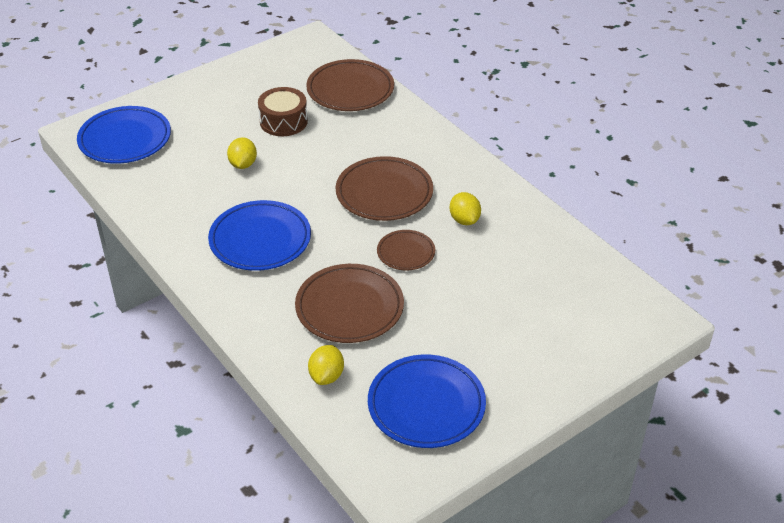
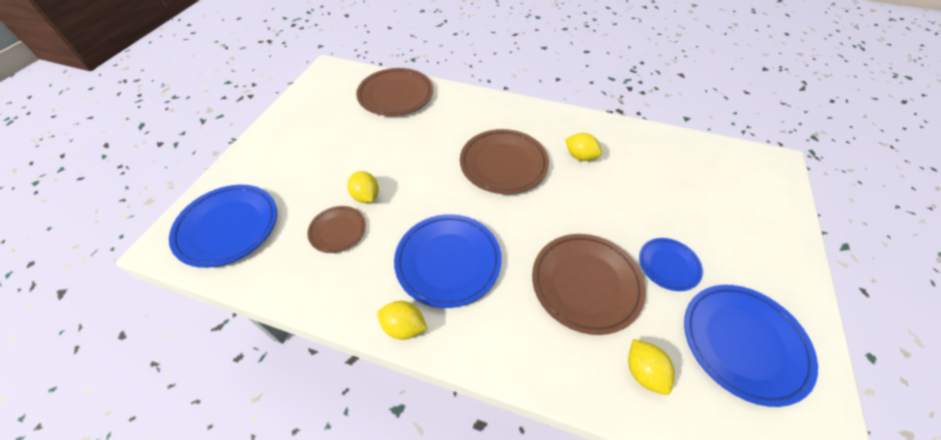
camera: 35 degrees left, 10 degrees up
(189, 262) = (404, 327): none -> yellow lemon
(283, 121) = (366, 142): brown drum -> none
(406, 253) = (571, 206): brown plate -> brown plate (338, 231)
(434, 332) = (668, 265): none -> blue plate

